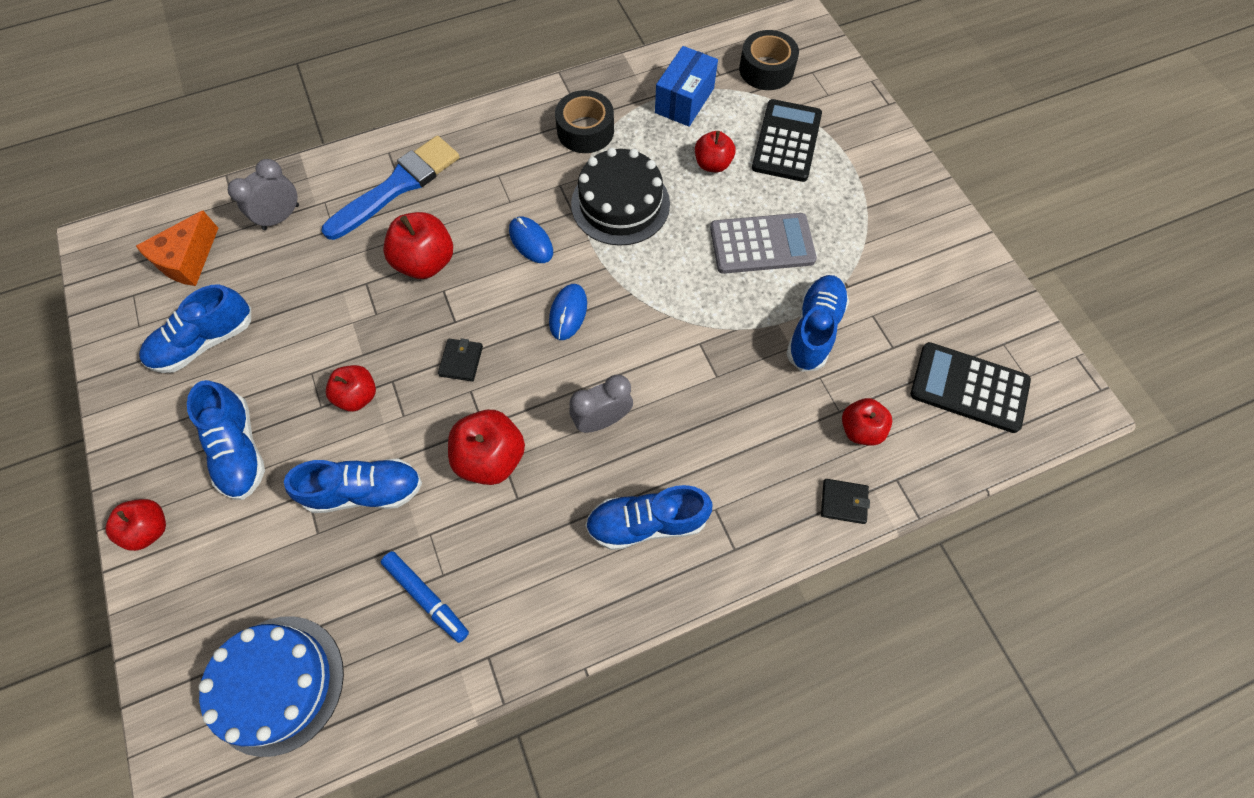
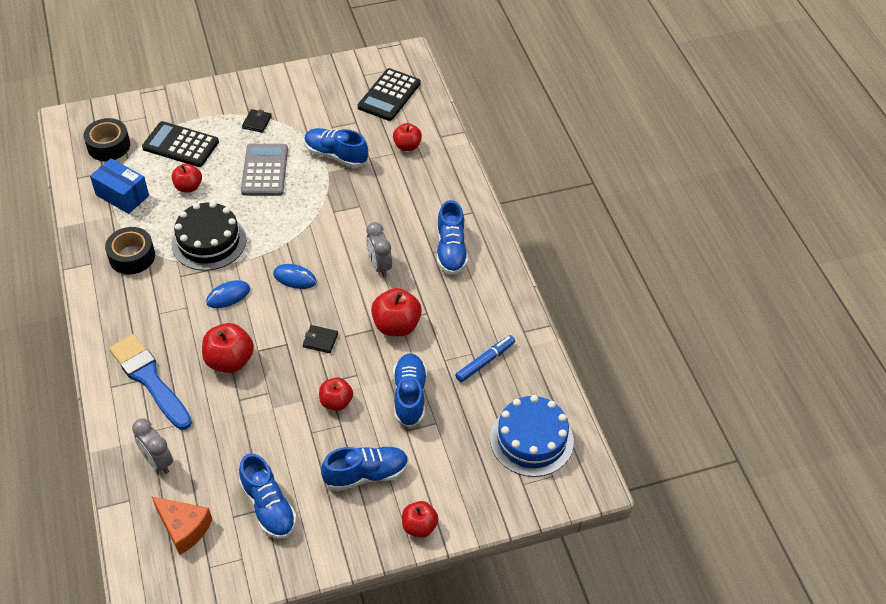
camera: 85 degrees left, 15 degrees down
(843, 502) = (450, 161): black wallet -> black wallet (257, 122)

